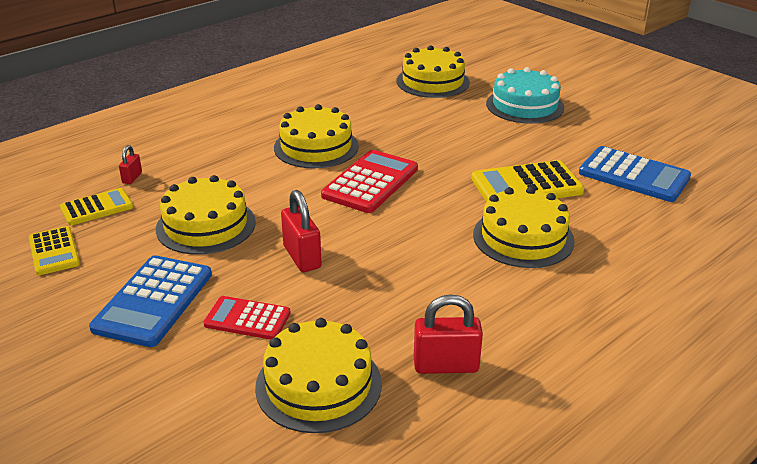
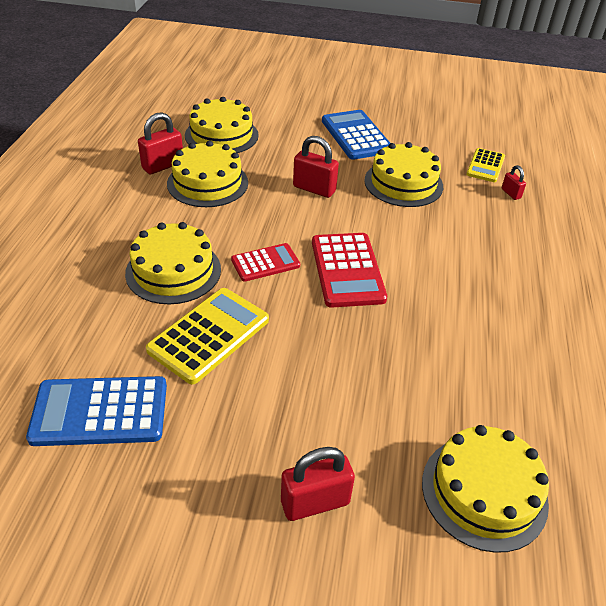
camera: 140 degrees right, 10 degrees up
(54, 251) = (452, 136): yellow calculator -> none
(247, 319) = (296, 146): red calculator -> red calculator (265, 263)
(316, 147) = (443, 288): yellow cake -> yellow cake (207, 183)
(525, 105) = (315, 502): turquoise cake -> red padlock

